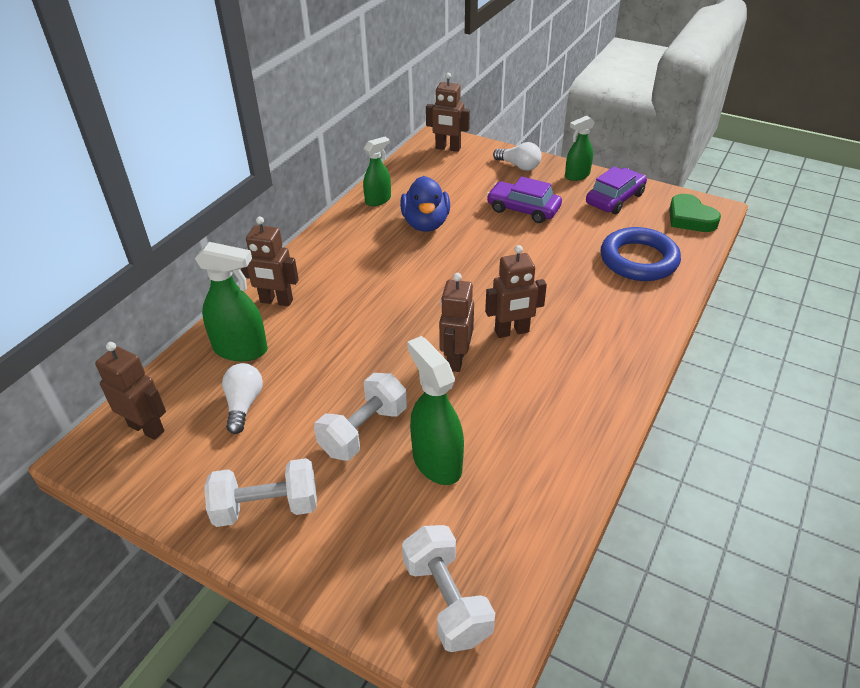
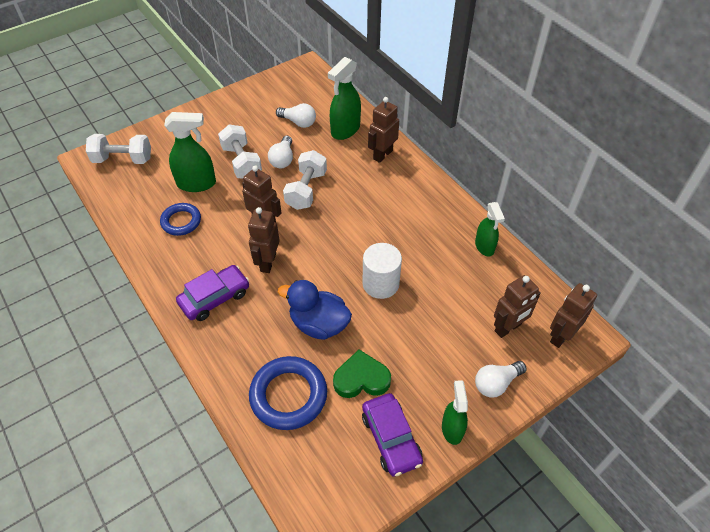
camera: 115 degrees right, 10 degrees up
(147, 428) = (308, 87): brown robot -> brown robot (508, 328)
(266, 507) = (223, 116): white dumbbell -> white dumbbell (306, 190)
(333, 389) = (283, 159): none -> white light bulb
(426, 223) = (430, 265): blue duck -> blue duck (319, 324)
(472, 246) = (380, 284): none -> white cylinder
(515, 442) = (181, 221): none -> blue ring
(523, 209) = (415, 346): purple car -> purple car (215, 298)
(690, 218) = (319, 489): green heart -> green heart (361, 379)

